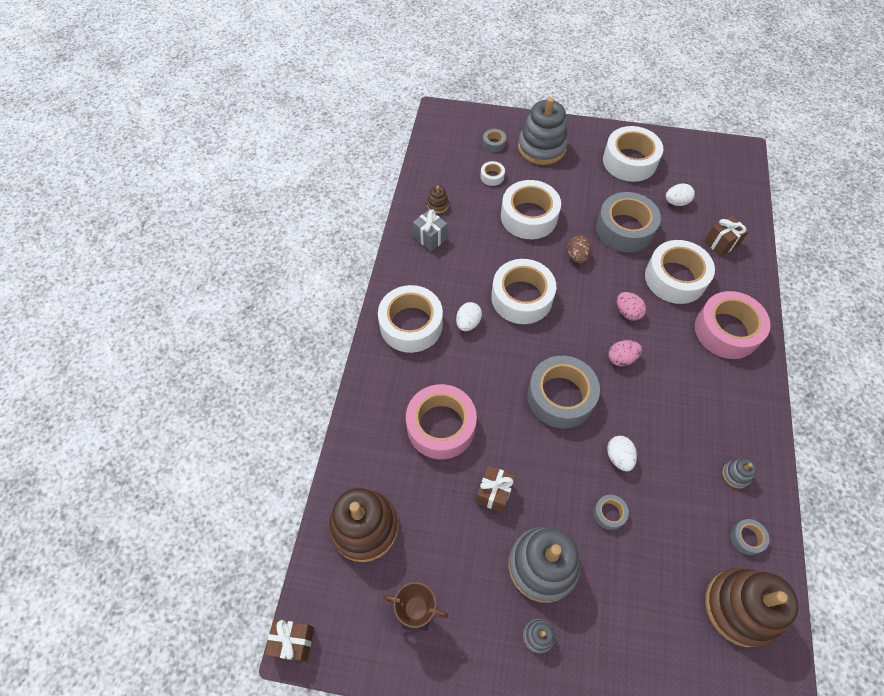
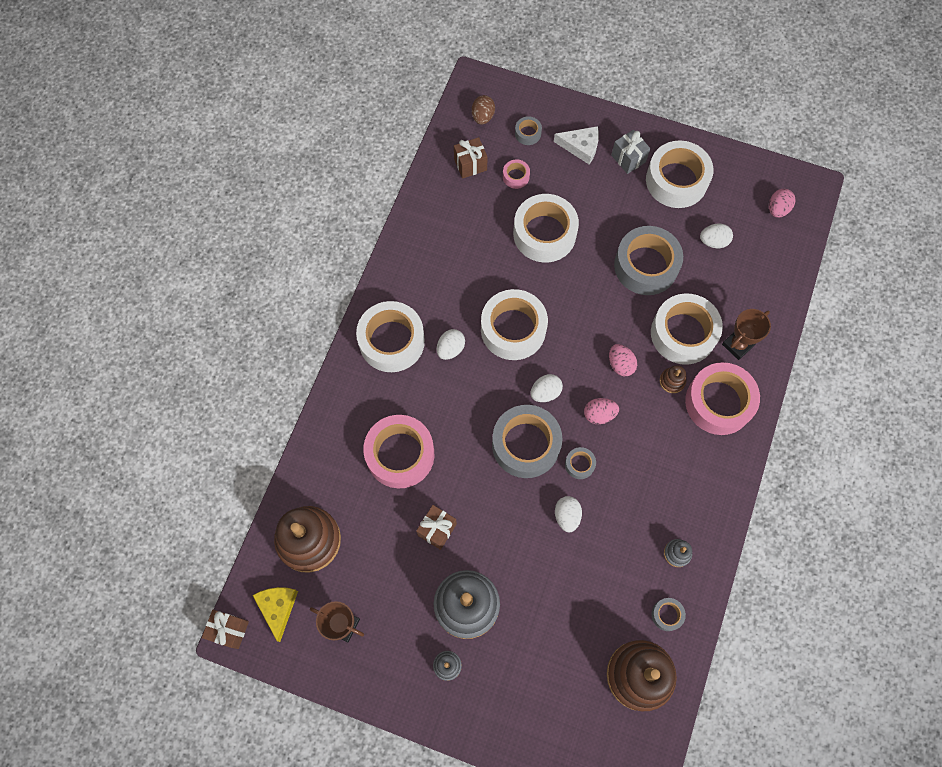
camera: 10 degrees right, 10 degrees up
(343, 606) = (278, 607): none -> yellow cheese
(430, 238) = (431, 243): grey gift -> grey gift (628, 158)
(437, 205) = (448, 203): brown stacking toy -> brown stacking toy (672, 381)
(492, 176) = (516, 176): white tape -> pink tape
(541, 147) = (581, 147): grey stacking toy -> white cheese
(566, 347) = (545, 392): none -> white egg
(577, 256) = (584, 291): brown egg -> brown egg (482, 117)
(609, 513) = (542, 568): grey tape -> grey tape (579, 464)
(721, 171) = (777, 209): none -> pink egg
(721, 243) = (747, 300): brown gift -> brown gift (470, 165)
(726, 280) = (737, 345): none -> brown trophy

